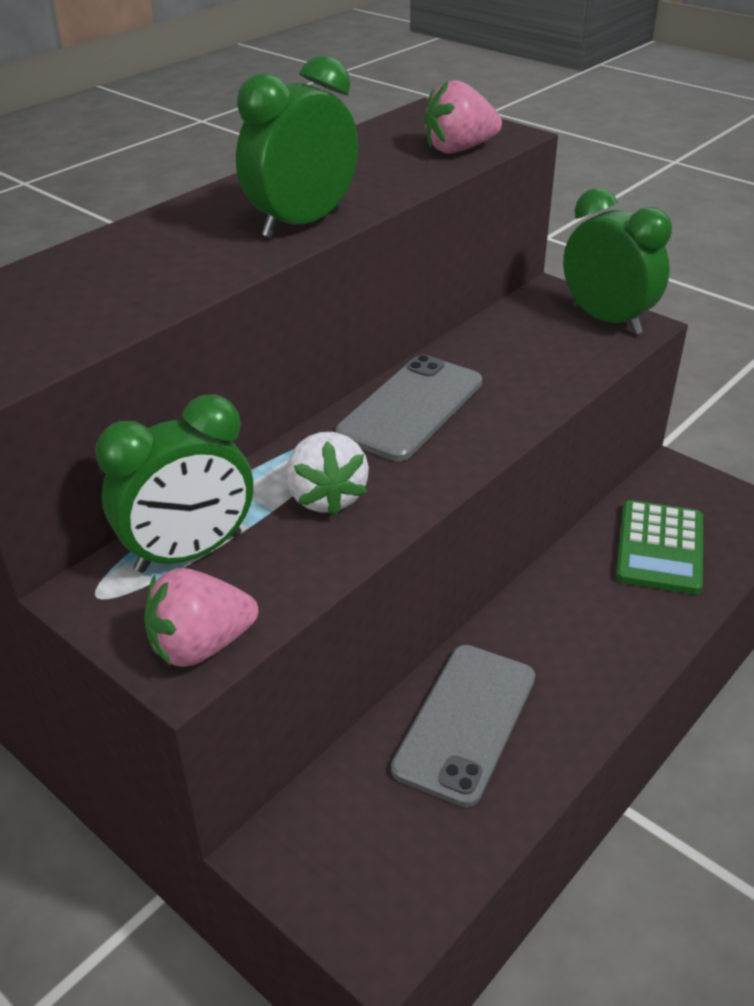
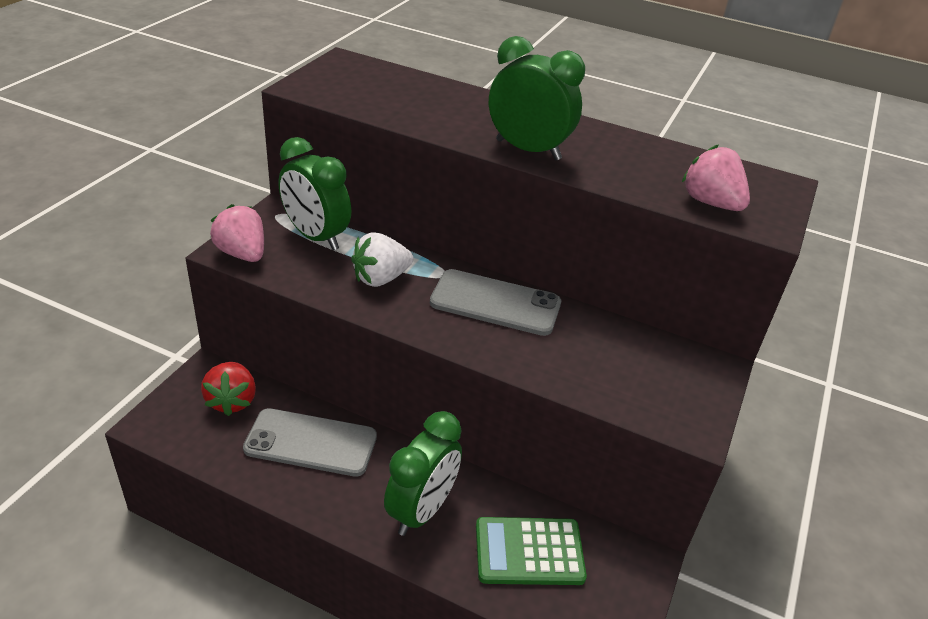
camera: 70 degrees right, 0 degrees up
(355, 816) = (232, 401): none -> red strawberry
(606, 320) = (690, 405): green clock -> green clock (421, 510)

